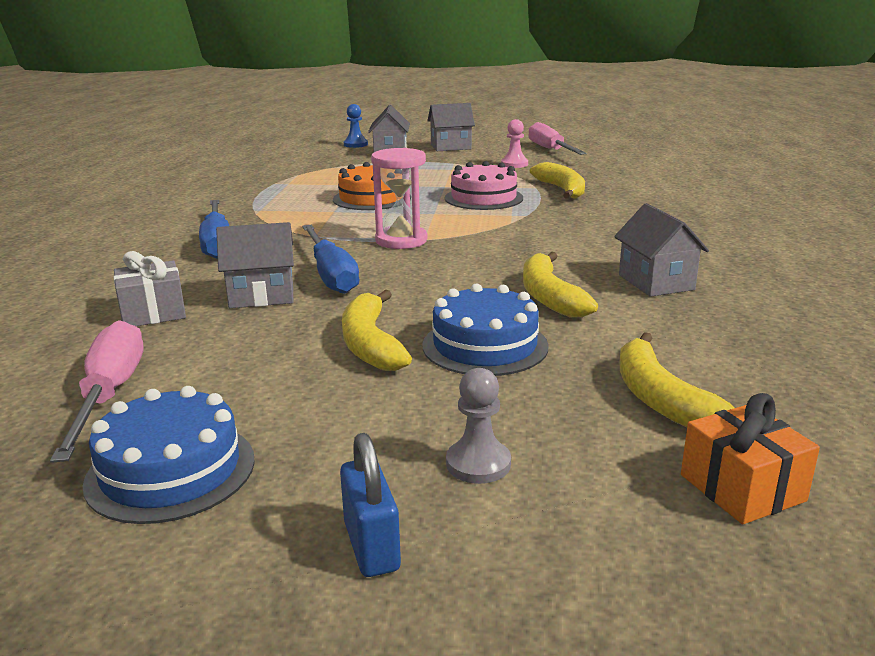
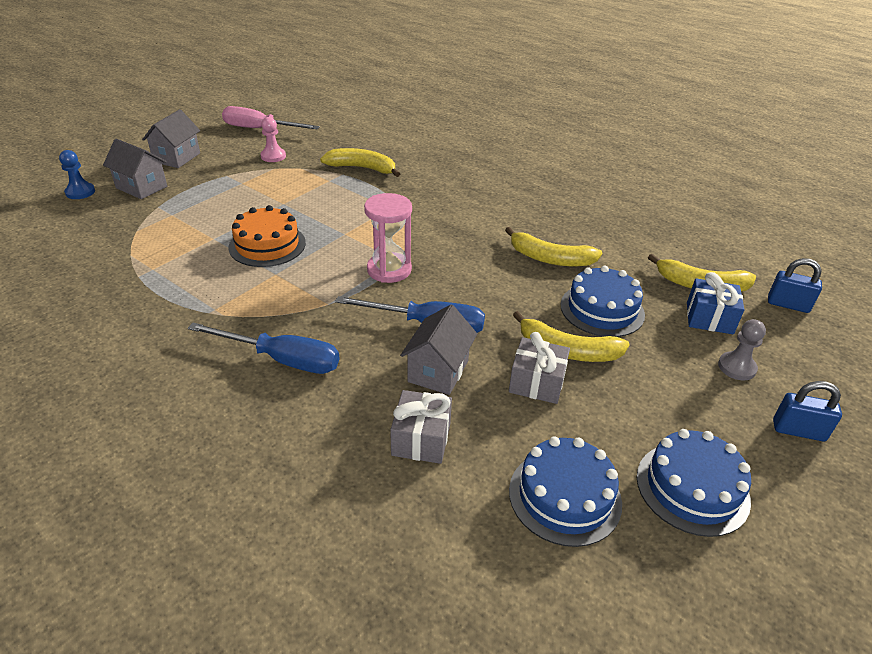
camera: 60 degrees left, 15 degrees up
(110, 394) = (565, 496): pink screwdriver -> blue cake
(291, 341) = (537, 382): none -> grey gift
(483, 198) = (337, 201): pink cake -> none
(579, 421) = (709, 318): none -> blue gift
(656, 282) = (560, 217): grey house -> none
(742, 488) = (788, 304): orange gift -> blue padlock

